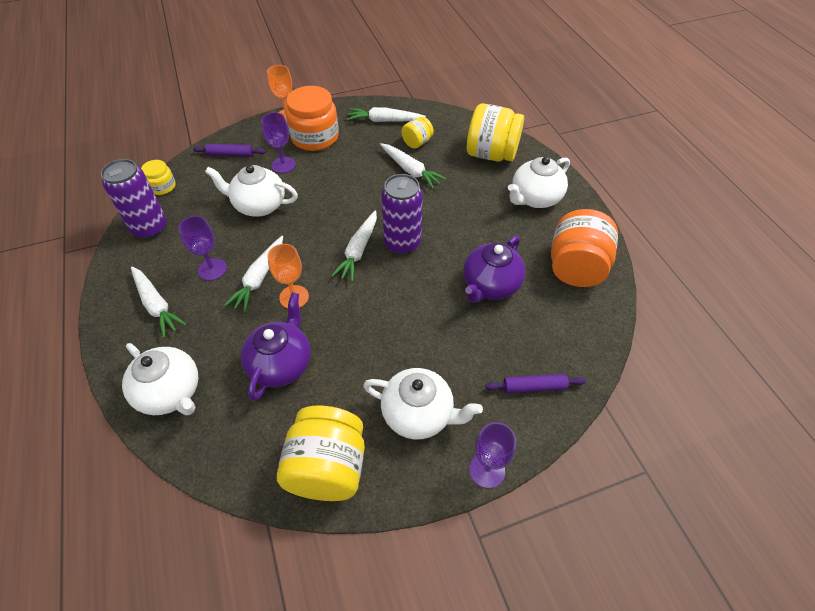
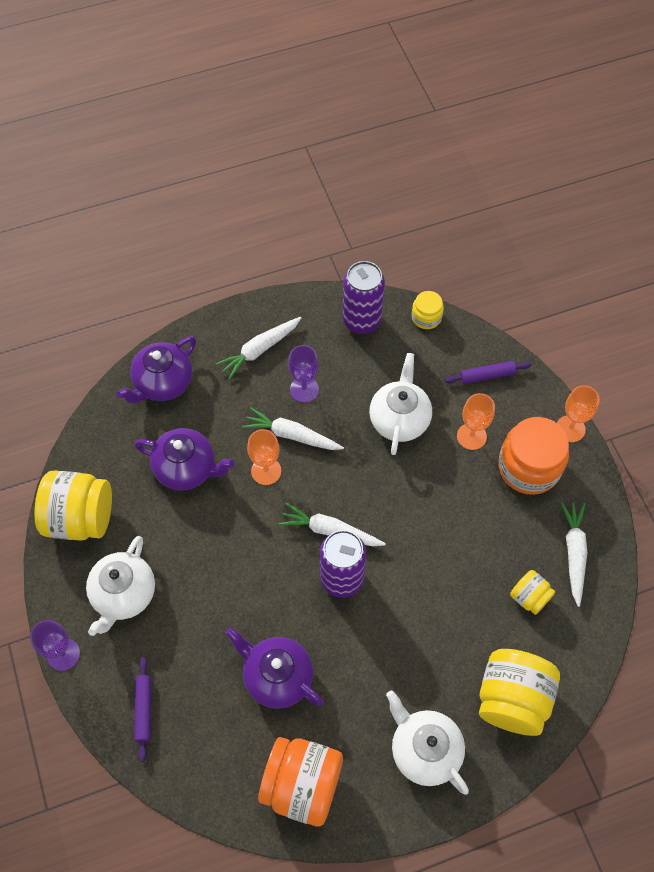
camera: 90 degrees right, 10 degrees up
(171, 393) = (163, 383): white teapot -> purple teapot
(230, 154) = (487, 375): purple rolling pin -> purple rolling pin turned 75 degrees clockwise
(283, 165) = (471, 436): purple goblet -> orange goblet
(410, 170) = (471, 588): white carrot -> none

